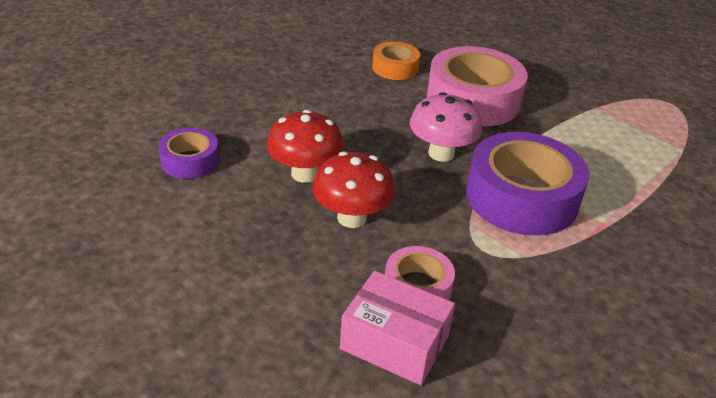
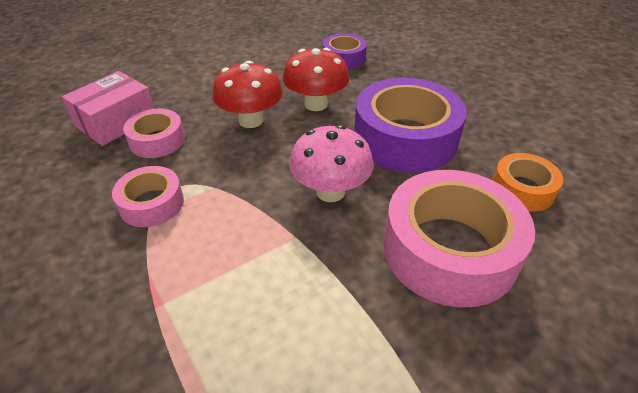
camera: 105 degrees right, 5 degrees up
(513, 260) = (151, 204): none -> pink tape
(521, 197) = (235, 238): purple tape -> purple tape (405, 138)

